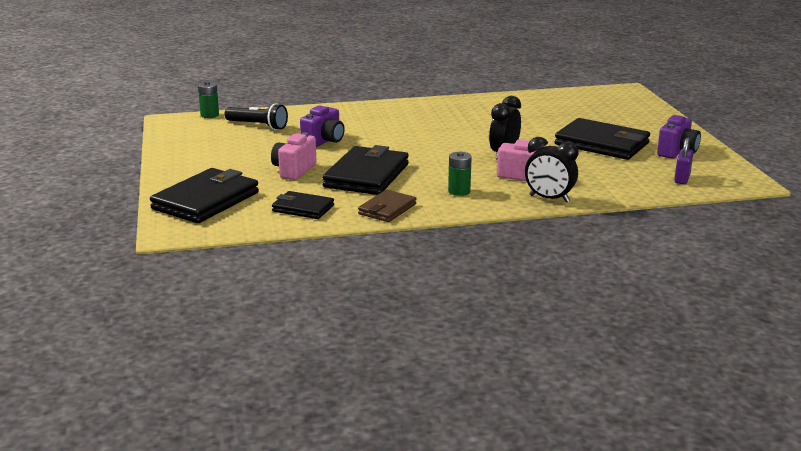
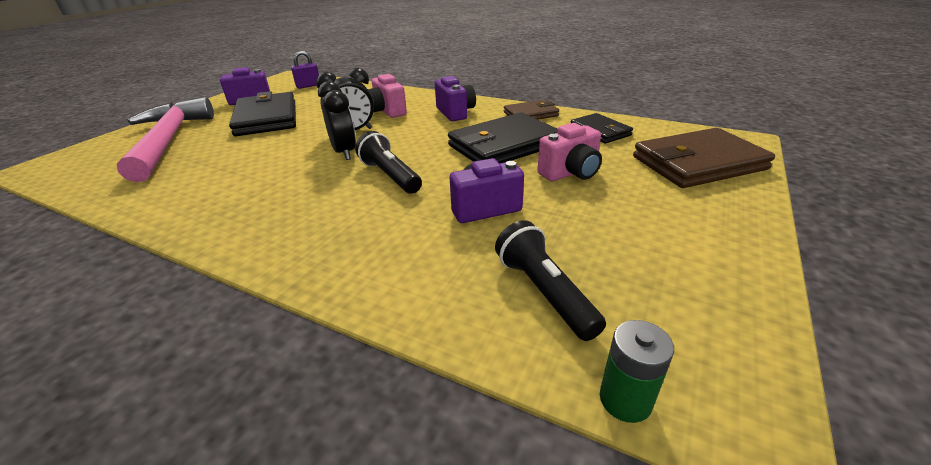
camera: 140 degrees left, 10 degrees up
(206, 201) = (698, 163): black wallet -> brown wallet
(408, 140) = (390, 176): none -> black flashlight
(459, 191) = (455, 113): green battery -> purple camera
(549, 199) = (411, 94): black clock -> black clock (344, 152)
(610, 116) = (168, 141): none -> pink hammer

